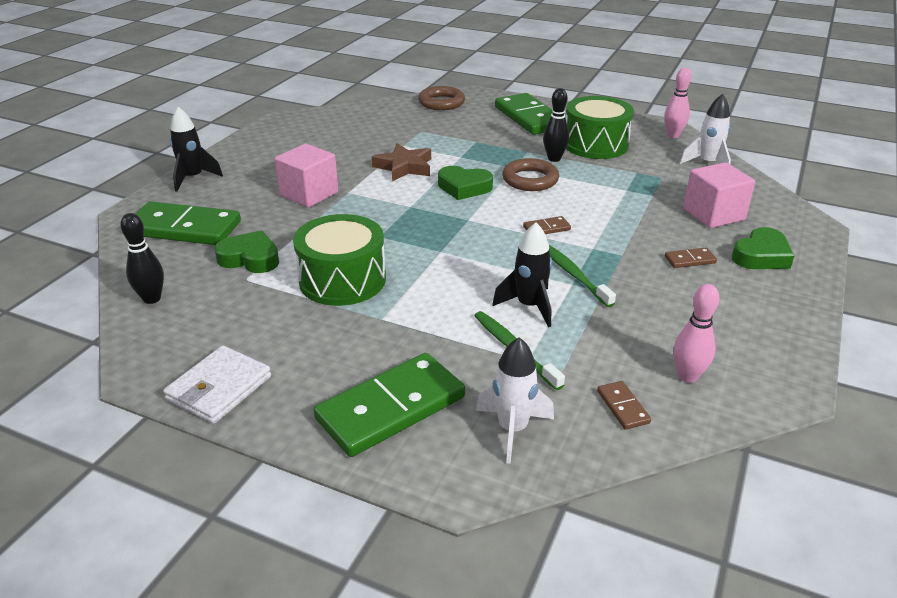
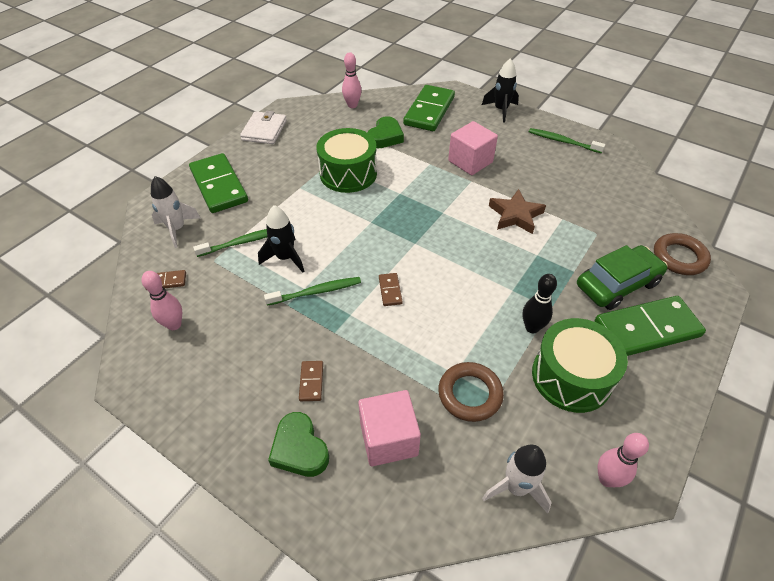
camera: 100 degrees right, 15 degrees up
(152, 299) = (352, 105): black bowling pin -> pink bowling pin
(219, 388) = (264, 130): white wallet -> white wallet turned 60 degrees clockwise
(267, 143) = (563, 141): none -> green toothbrush
(464, 187) = (472, 248): green heart -> none
(484, 125) = (617, 284): none -> green car
(530, 180) = (484, 298): brown ring -> brown ring (470, 394)

